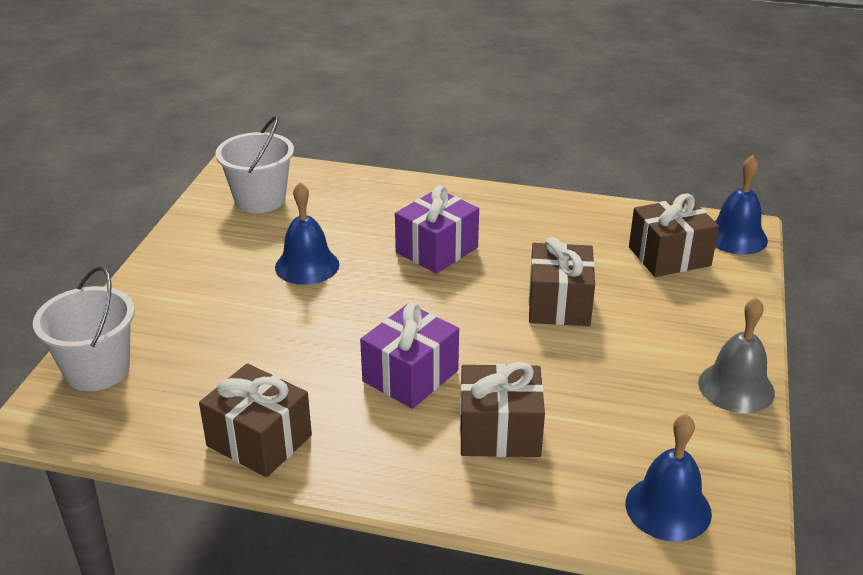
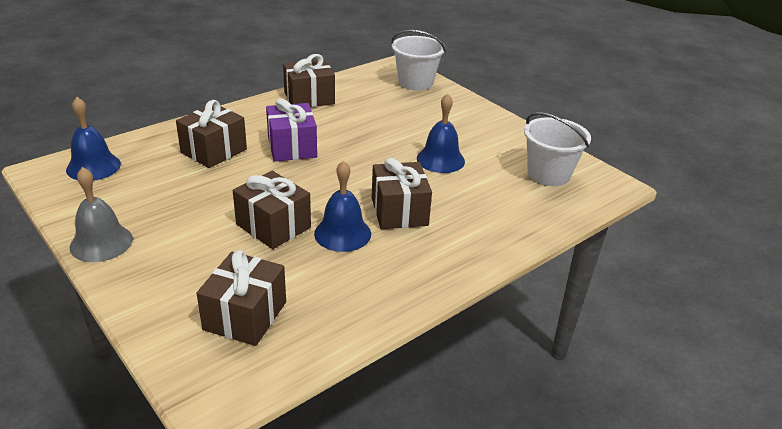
camera: 125 degrees right, 0 degrees up
(436, 250) = (399, 211): purple gift -> brown gift
(736, 237) = (210, 382): blue bell -> blue bell (342, 233)

